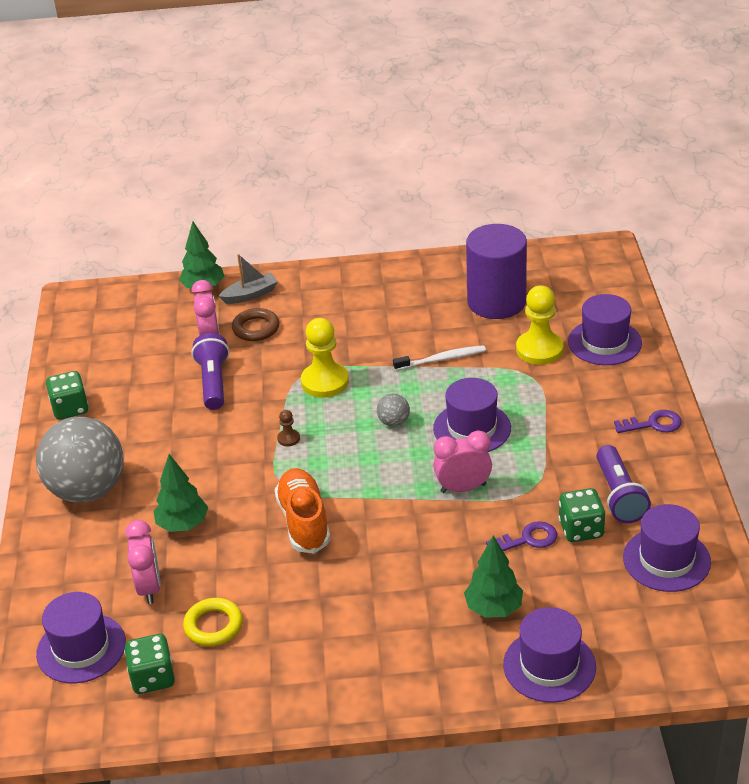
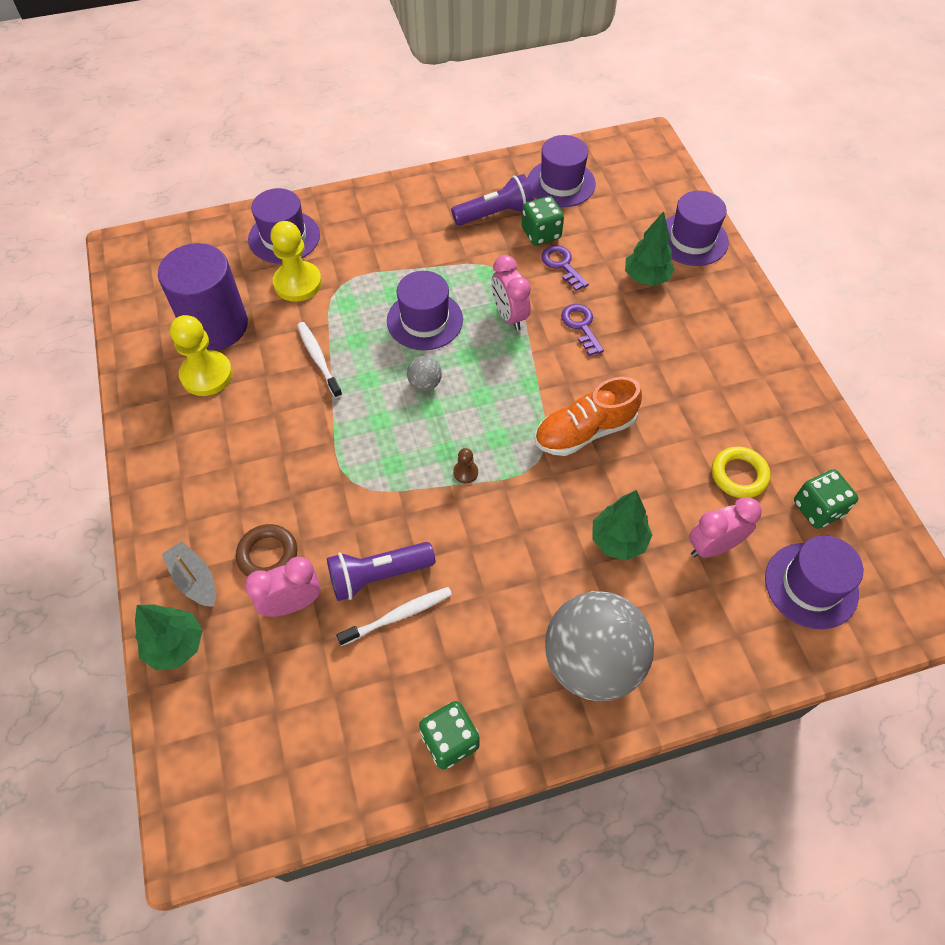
camera: 105 degrees left, 20 degrees up
(175, 390) = (398, 616): none -> white toothbrush
(325, 382) = (366, 458): yellow pawn -> yellow pawn (206, 375)
(653, 424) = (400, 198): purple key -> purple key (581, 326)

